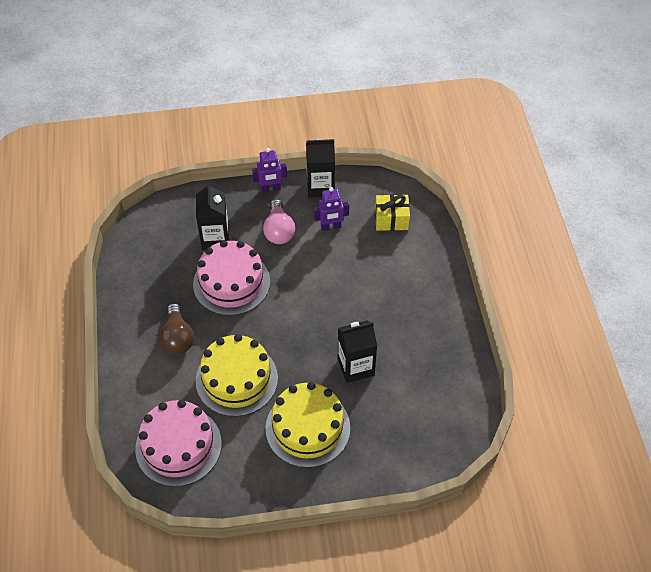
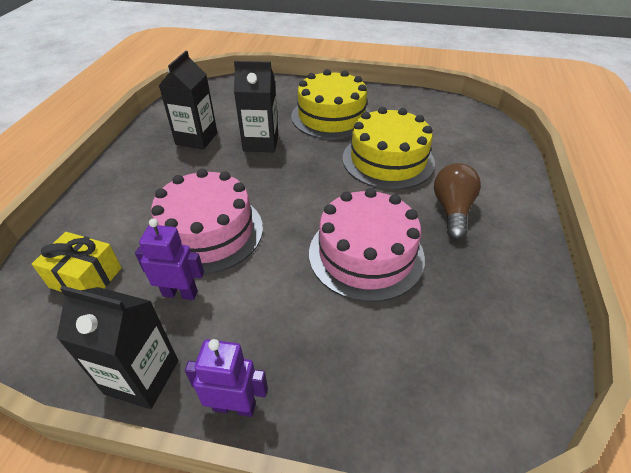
camera: 160 degrees left, 10 degrees down
(178, 446) = (457, 129): pink cake -> pink cake (208, 232)
(215, 238) = (373, 331): black carton -> black carton (196, 139)
(279, 230) = (263, 312): pink light bulb -> none

